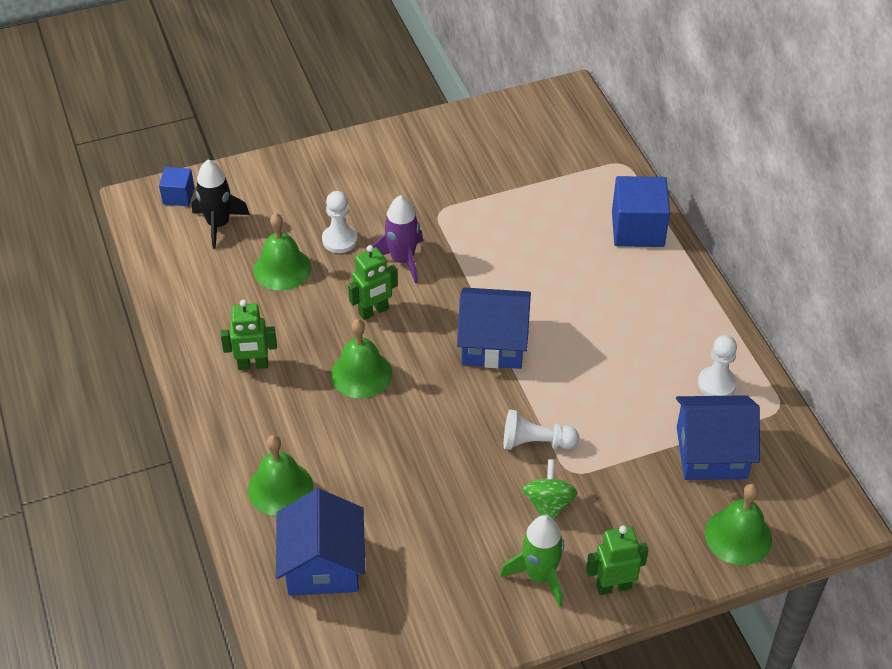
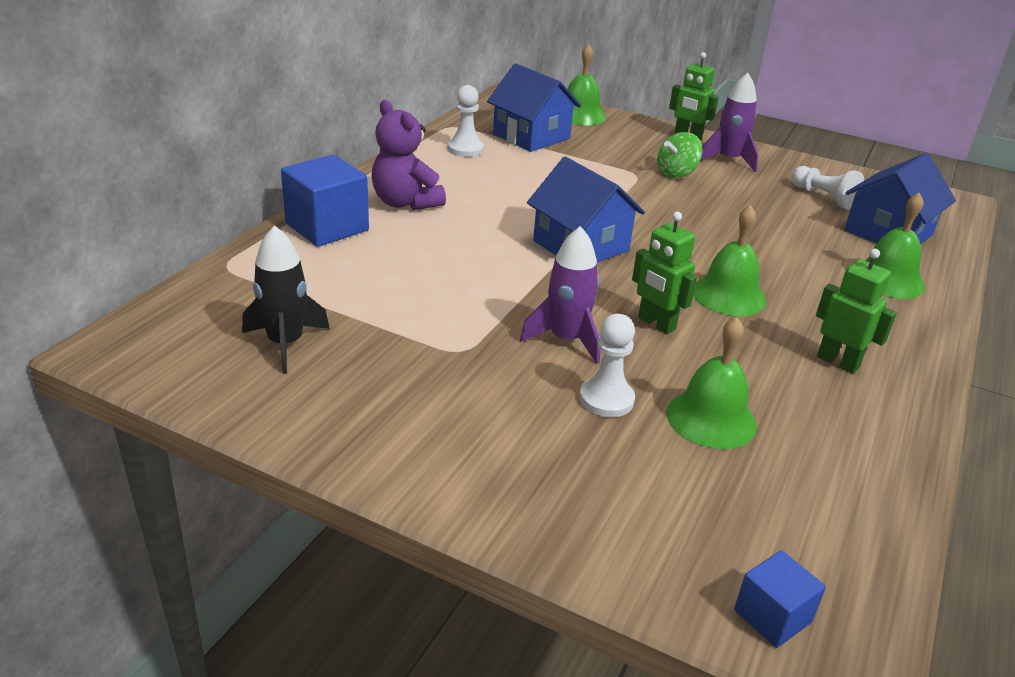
camera: 135 degrees left, 15 degrees down
(218, 224) = (745, 525): black rocket -> black rocket (285, 343)
(373, 311) = (656, 324): green robot -> green robot turned 150 degrees counterclockwise
(536, 442) = (638, 194): white pawn -> white pawn (823, 197)
(539, 576) = (728, 160): green rocket -> purple rocket
(642, 288) = (405, 202): none -> purple teddy bear

